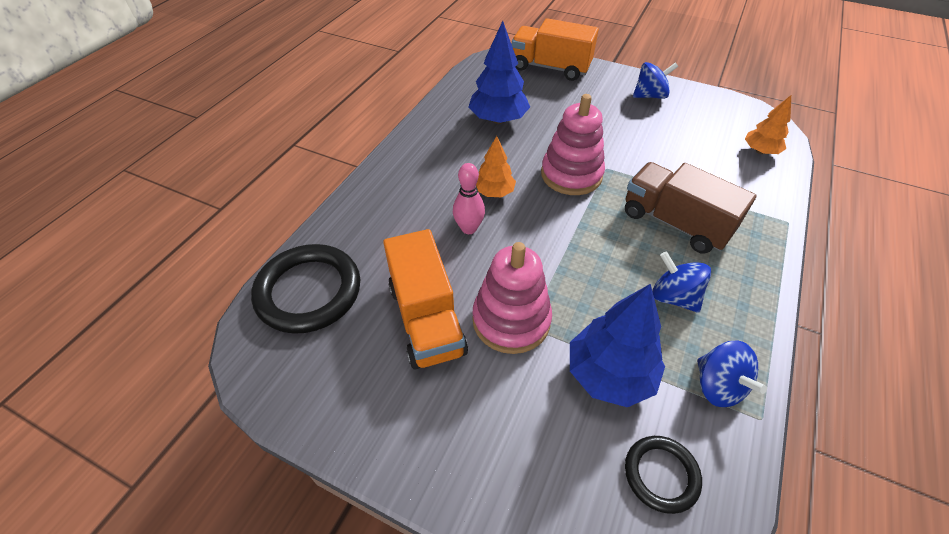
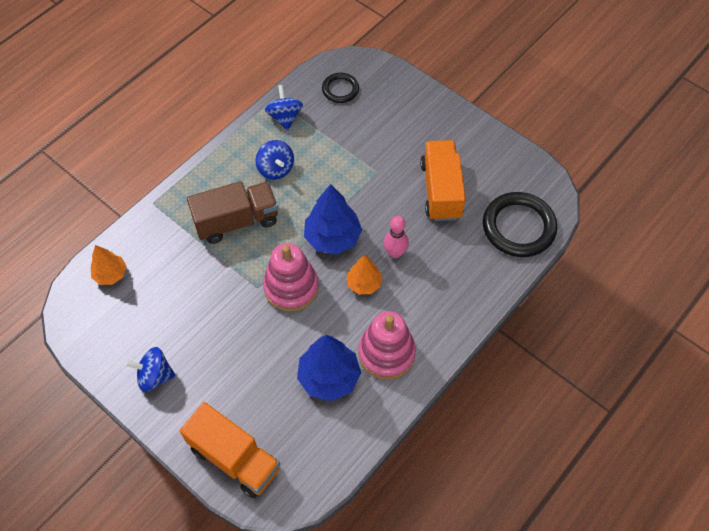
camera: 165 degrees left, 10 degrees up
(511, 320) = (387, 178): pink stacking toy -> pink stacking toy (386, 353)
(609, 374) = (341, 135): blue tree -> blue tree (332, 237)
(675, 223) = (236, 221): brown truck -> brown truck turned 75 degrees counterclockwise

